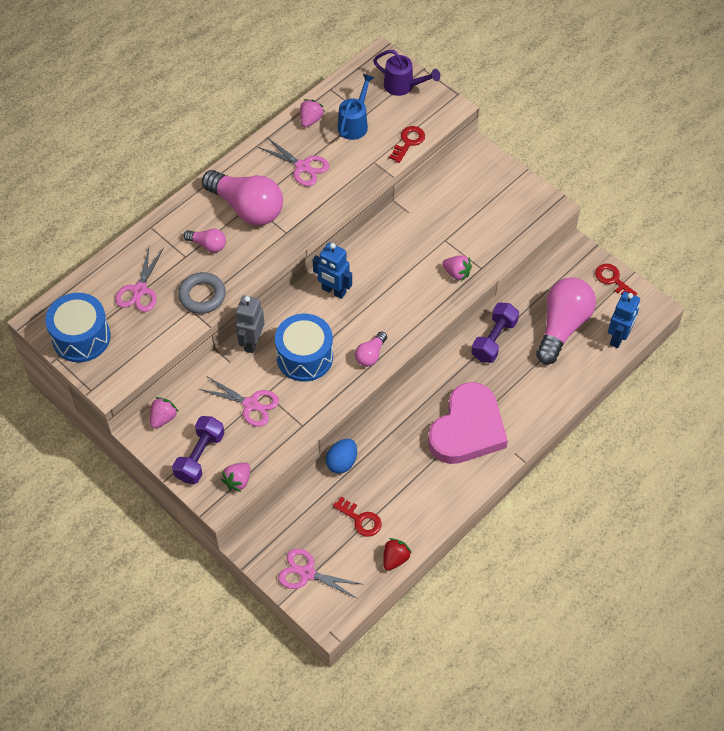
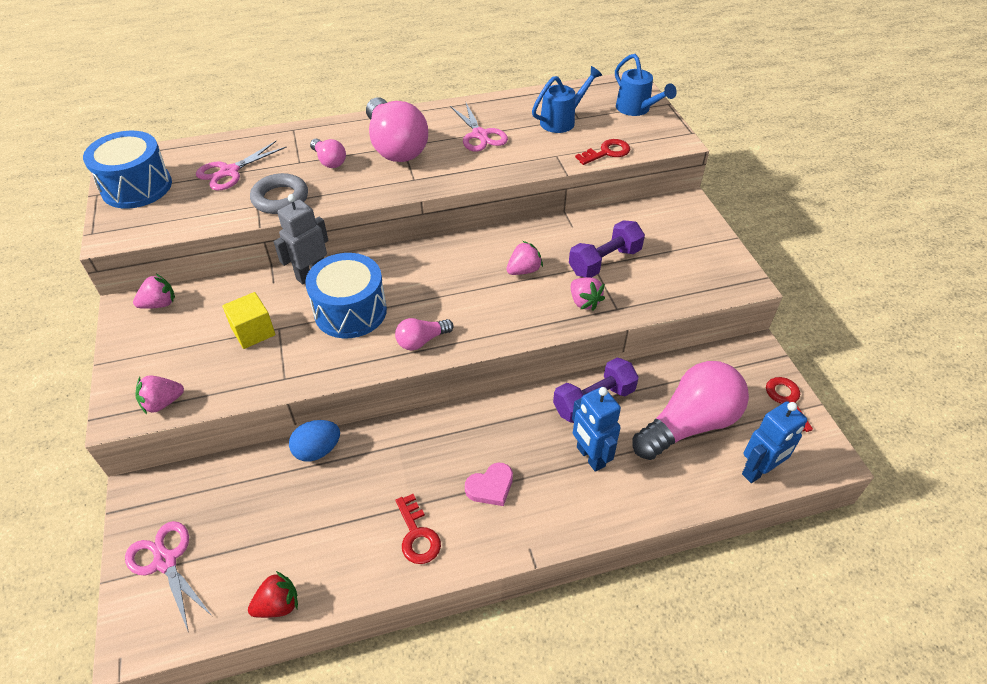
camera: 30 degrees right, 10 degrees down
(200, 456) = (153, 358): purple dumbbell -> purple dumbbell (604, 261)
(251, 404) = (253, 331): pink scissors -> yellow cube
(310, 120) = (520, 104): pink strawberry -> pink strawberry (523, 270)
(333, 291) = (435, 264): blue robot -> blue robot (590, 457)
(360, 519) = (281, 529): red key -> red key (417, 535)
(403, 86) = (636, 109): purple watering can -> blue watering can
(467, 429) = (490, 487): pink heart -> pink heart, size x0.40

